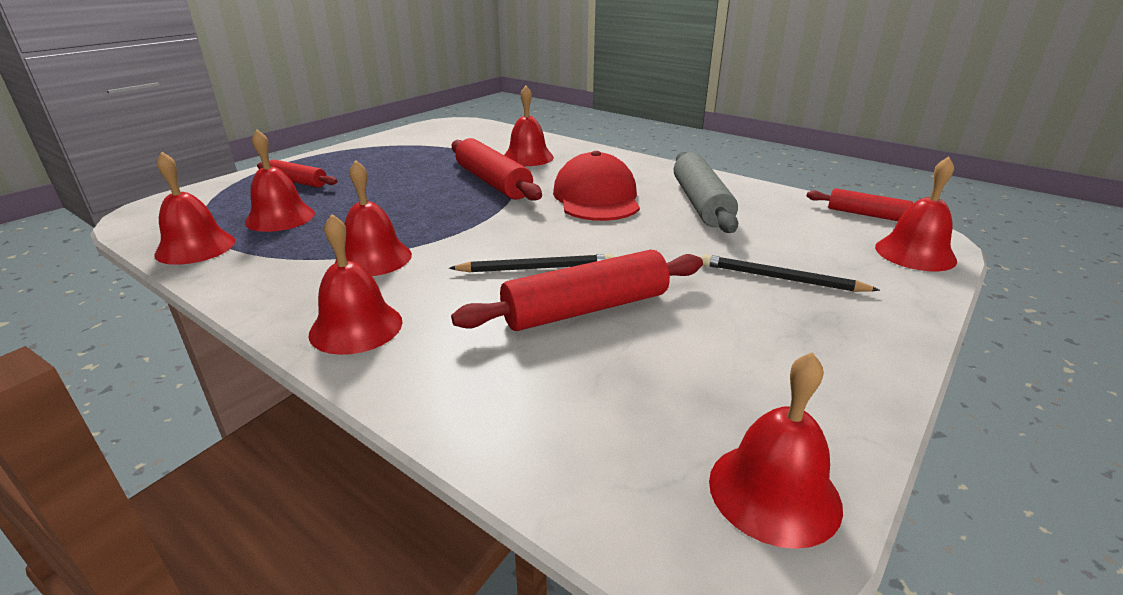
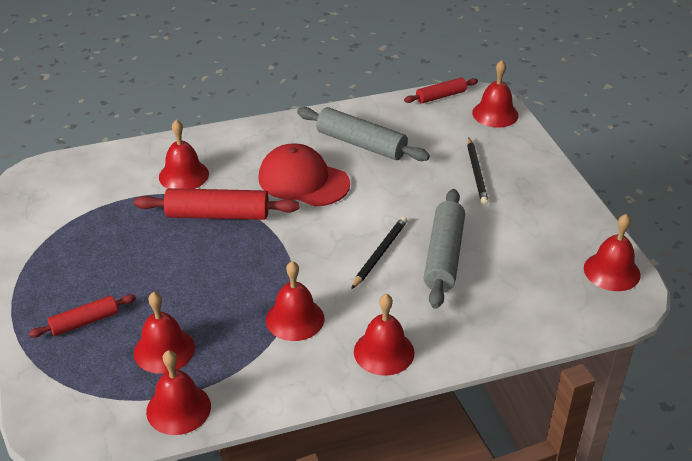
camera: 55 degrees left, 10 degrees up
(586, 309) = (444, 256): red rolling pin -> grey rolling pin
(781, 278) = (476, 173): black pencil -> black pencil turned 60 degrees counterclockwise

